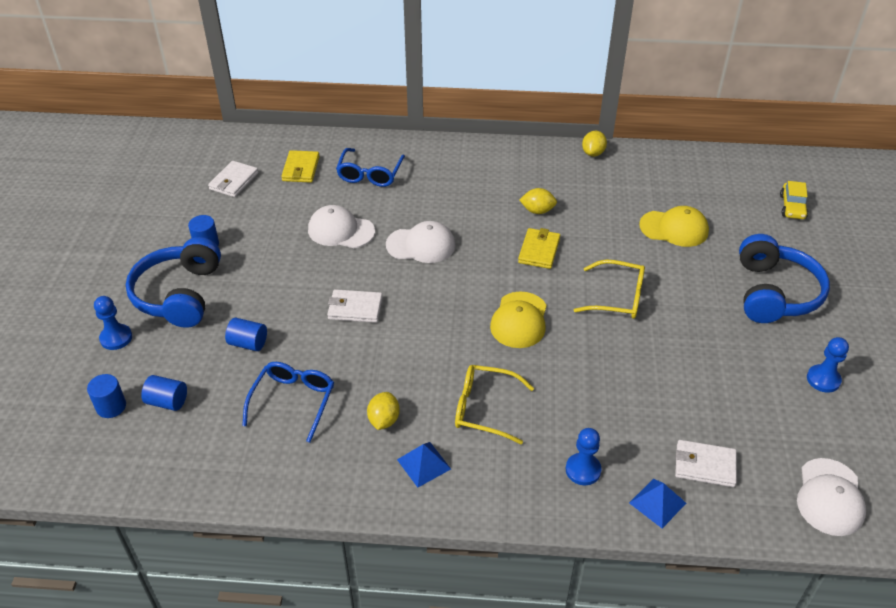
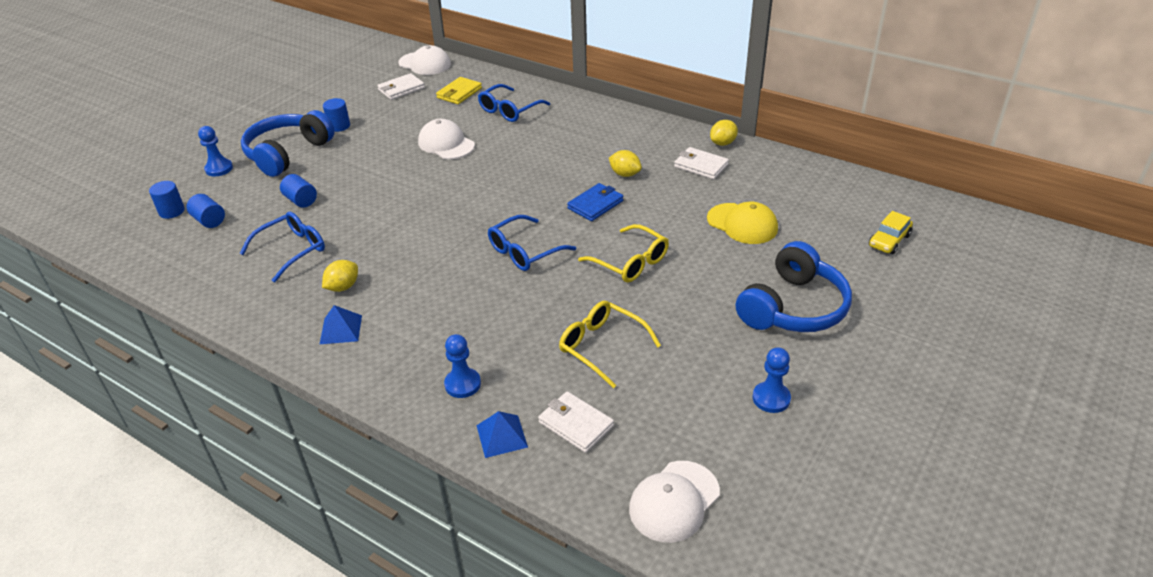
camera: 30 degrees right, 5 degrees down
(355, 308) = (401, 201): white wallet -> white wallet (701, 166)
(421, 245) = (499, 172): white cap -> white cap (425, 64)
(484, 409) = (428, 307): yellow glasses -> yellow glasses (601, 347)
(519, 320) = (524, 252): yellow cap -> blue glasses
(539, 250) = (595, 205): yellow wallet -> blue wallet

